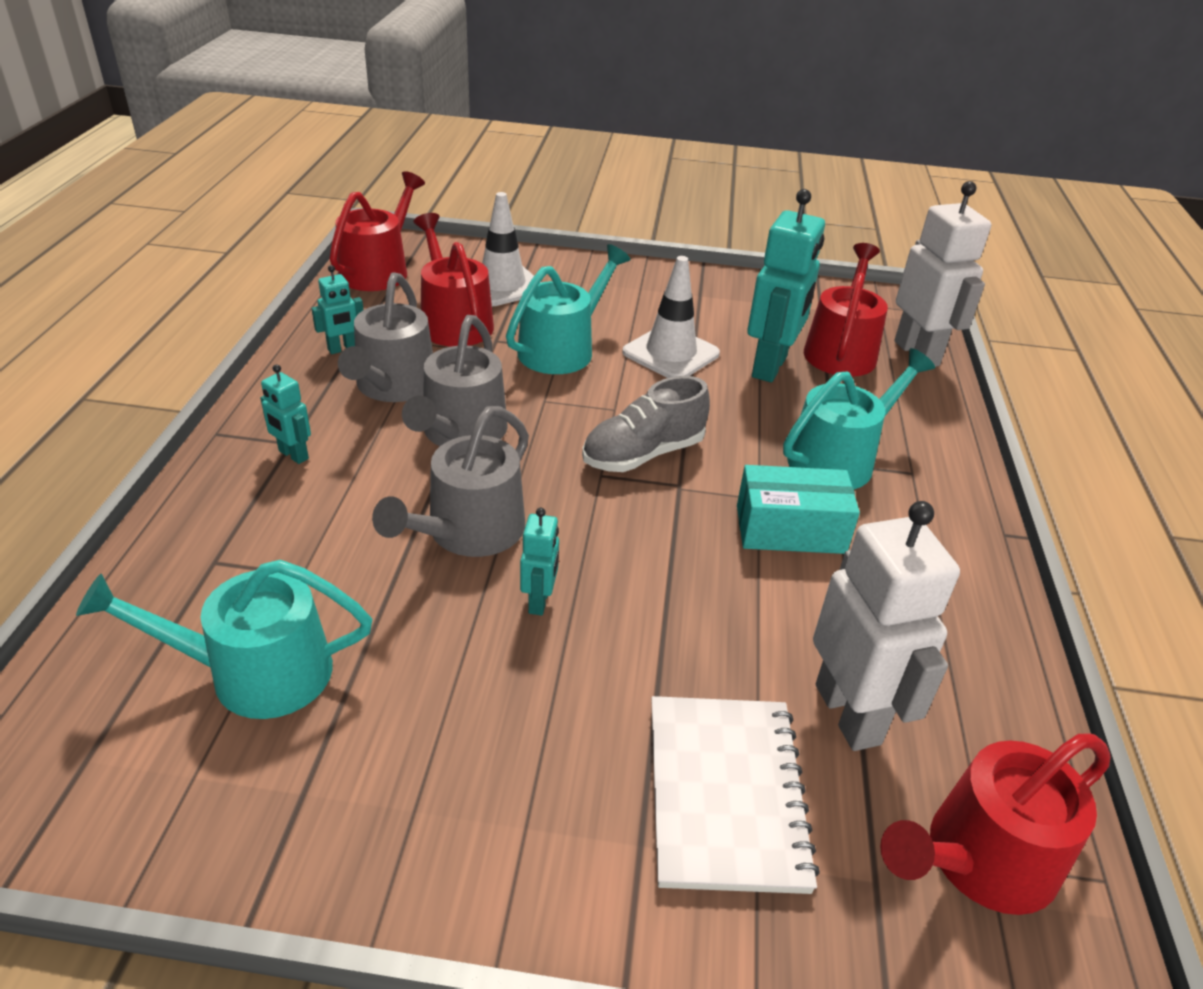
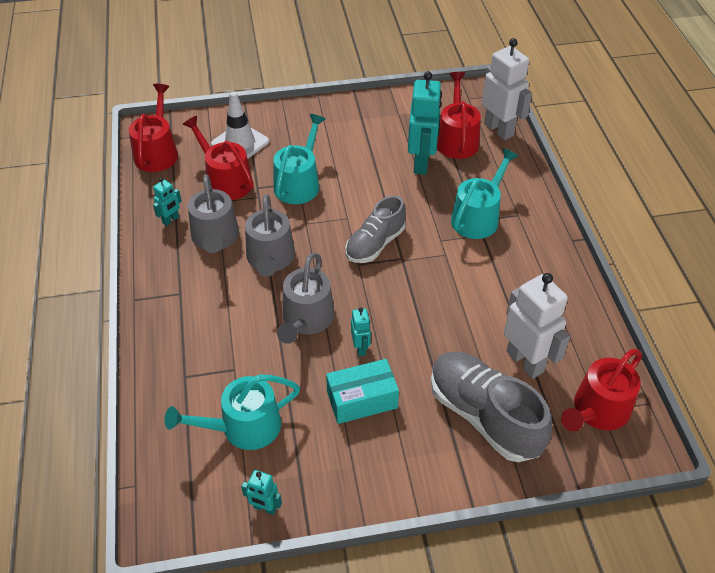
camera: 15 degrees left, 10 degrees up
(293, 455) = (186, 301): turquoise robot -> turquoise robot (265, 508)
(671, 353) = (362, 169): white traffic cone -> none
(725, 794) = (484, 416): white notebook -> grey shoe
(790, 529) = (467, 269): turquoise box -> turquoise box (362, 400)

